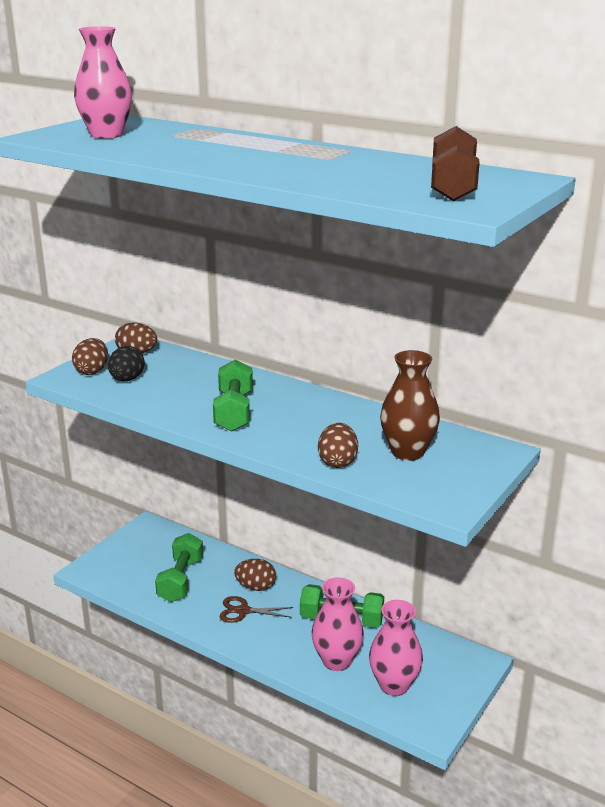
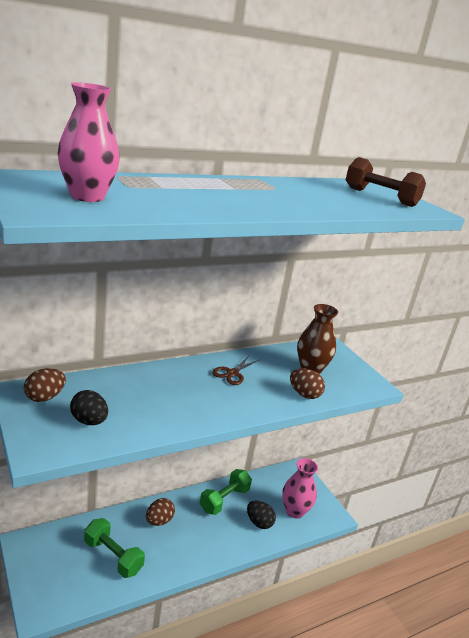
camera: 65 degrees left, 0 degrees up
(92, 371) = (47, 432): brown egg -> none
(234, 412) = (201, 399): green dumbbell -> none
(243, 611) = (178, 540): brown scissors -> brown scissors (232, 373)
(337, 661) = (259, 523): pink vase -> black egg

